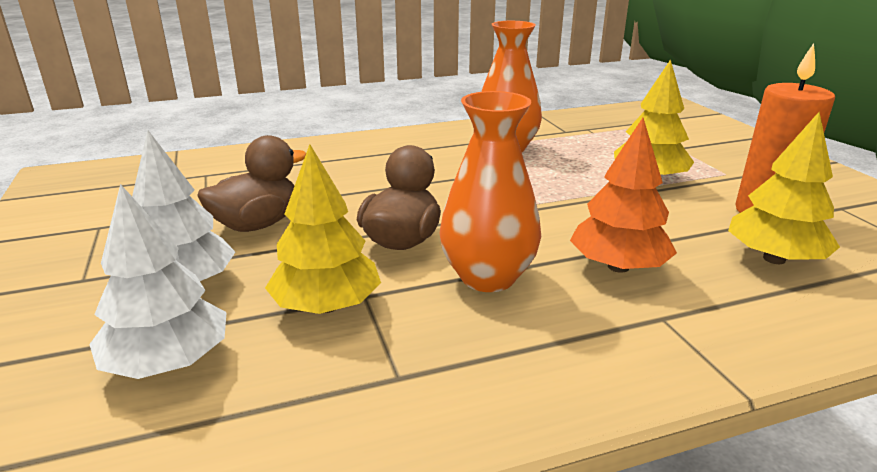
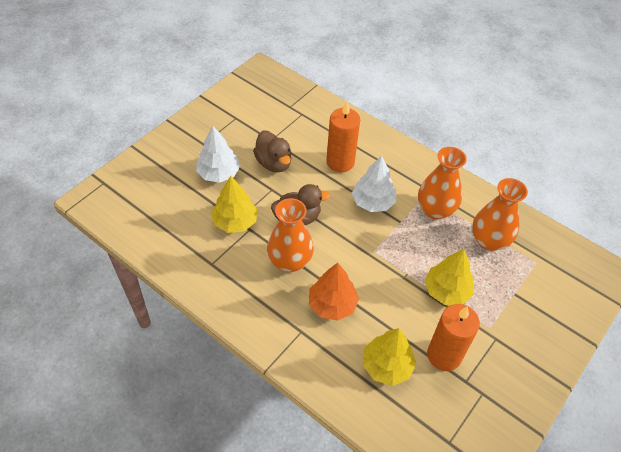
camera: 55 degrees right, 25 degrees up
(168, 362) = (180, 201): white tree -> white tree (373, 202)
(257, 224) = (274, 163): brown duck -> brown duck turned 45 degrees clockwise
(342, 176) = (340, 162): none -> orange candle
(585, 137) = (489, 241): none -> orange vase

